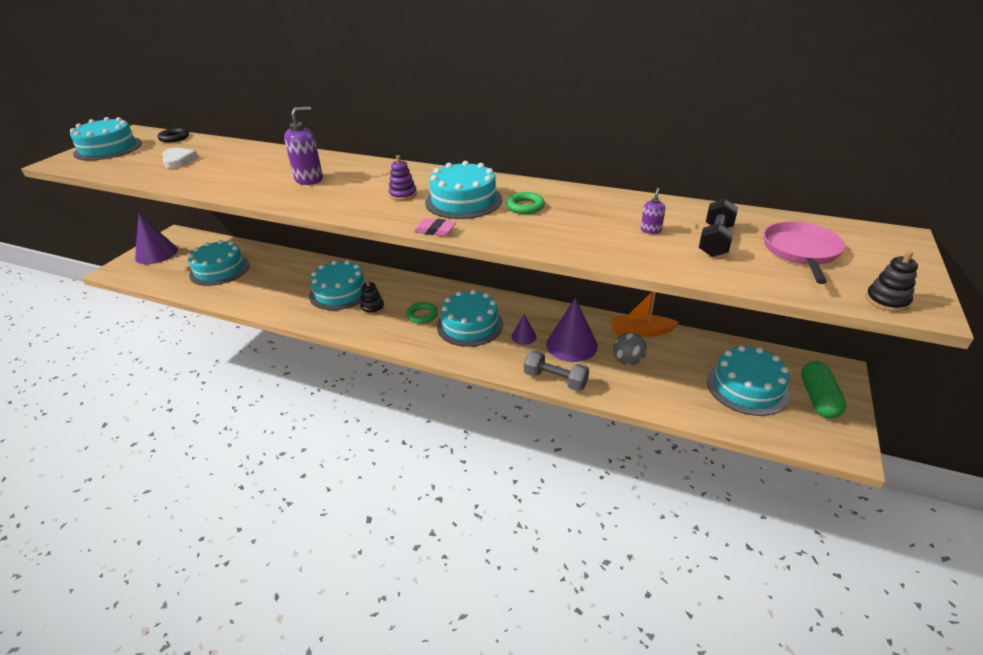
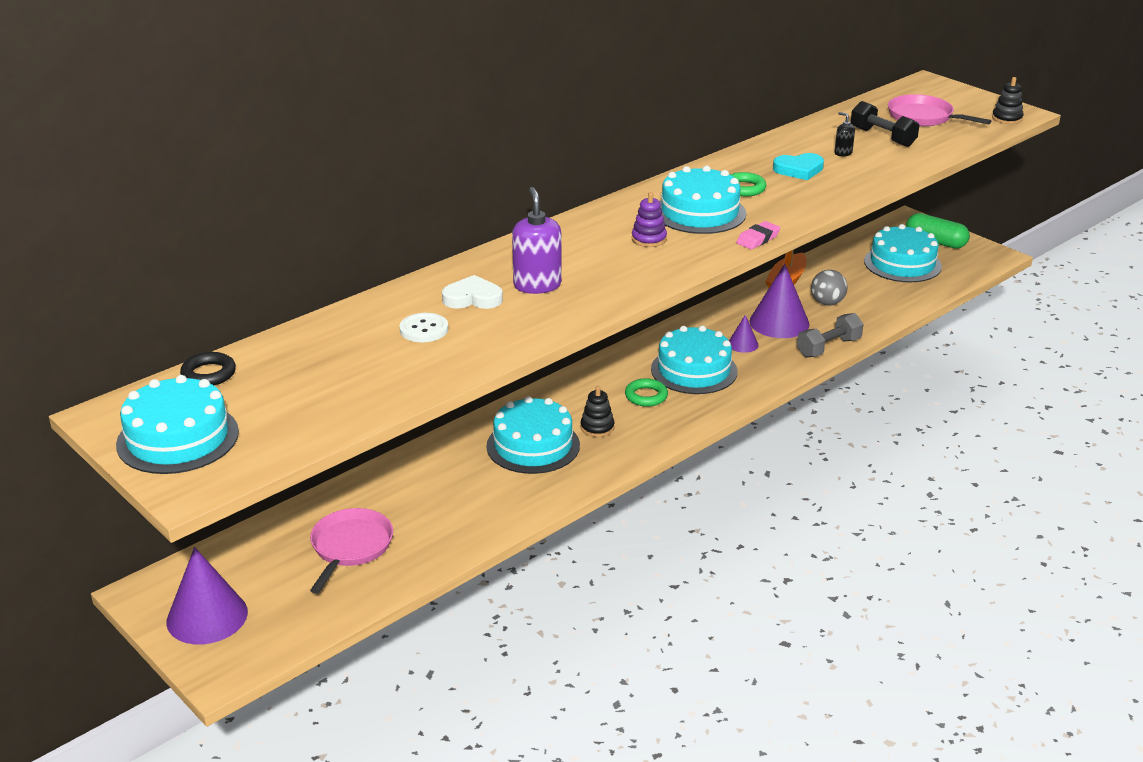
camera: 65 degrees left, 5 degrees down
(178, 160) = (336, 374): white heart -> white heart (472, 298)
(220, 269) = (350, 547): turquoise cake -> pink pan
(236, 166) = (424, 329): none -> white button
(588, 219) = (799, 170): none -> turquoise heart
(651, 230) = (843, 153): purple soap dispenser -> black soap dispenser

